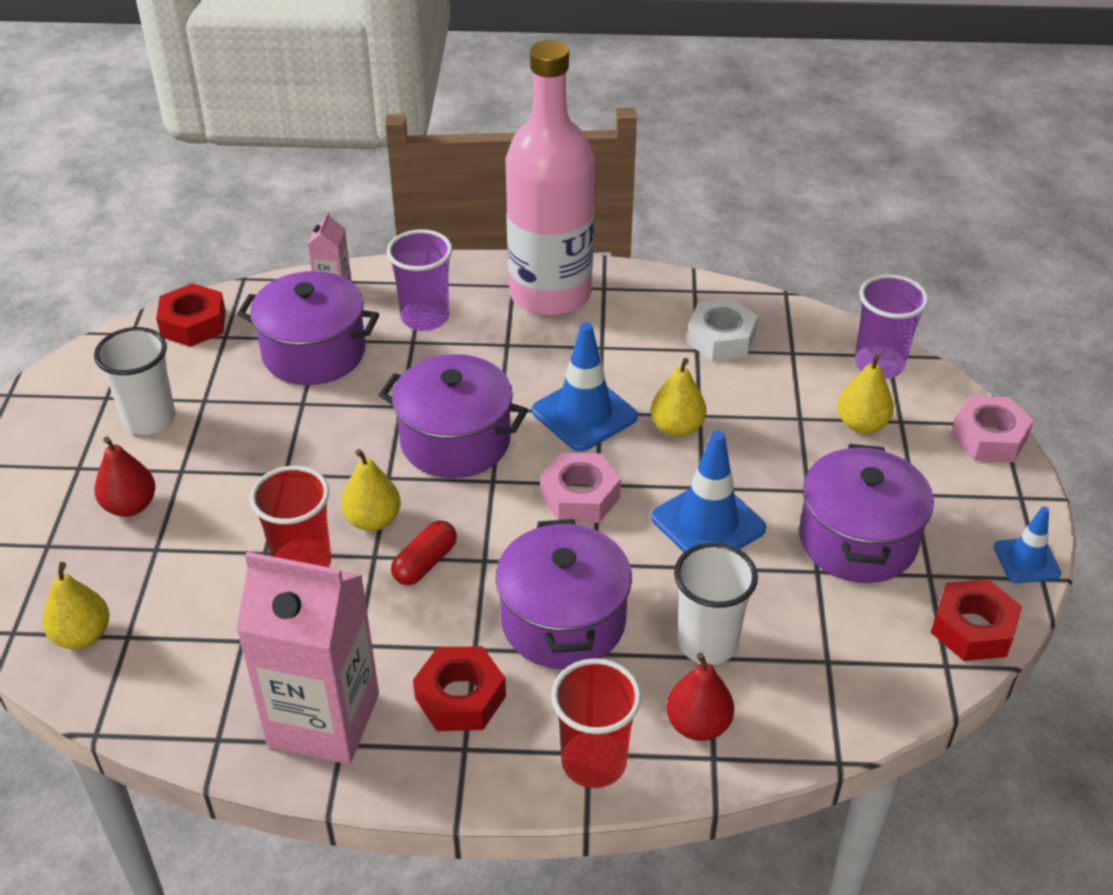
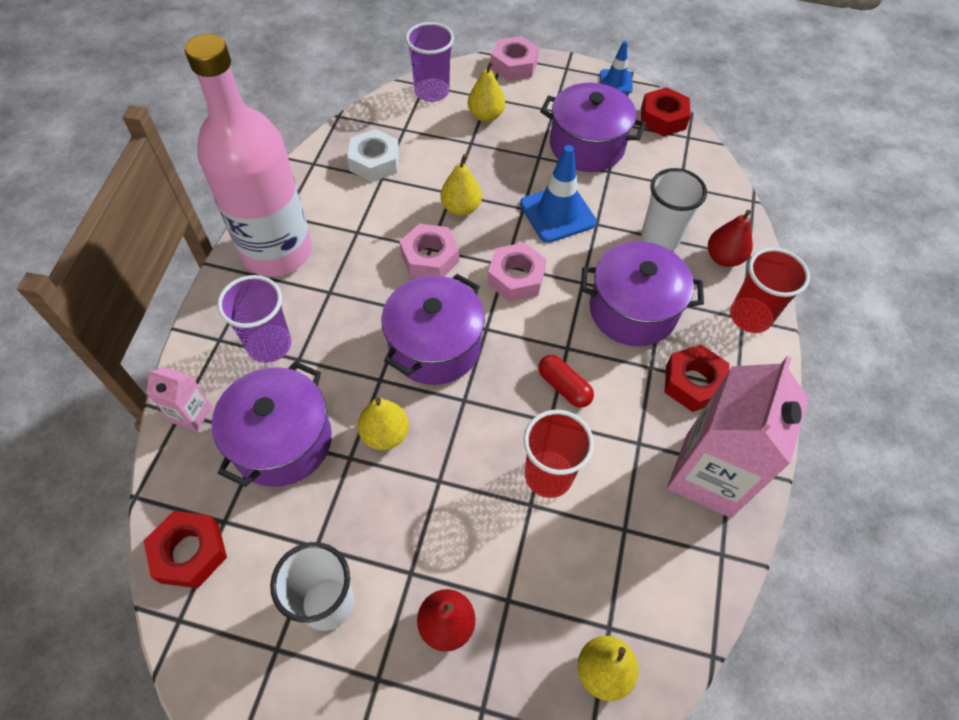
camera: 80 degrees left, 15 degrees up
(373, 520) = (510, 417): yellow pear -> yellow pear (385, 434)
(584, 414) = (430, 258): blue traffic cone -> pink nut

